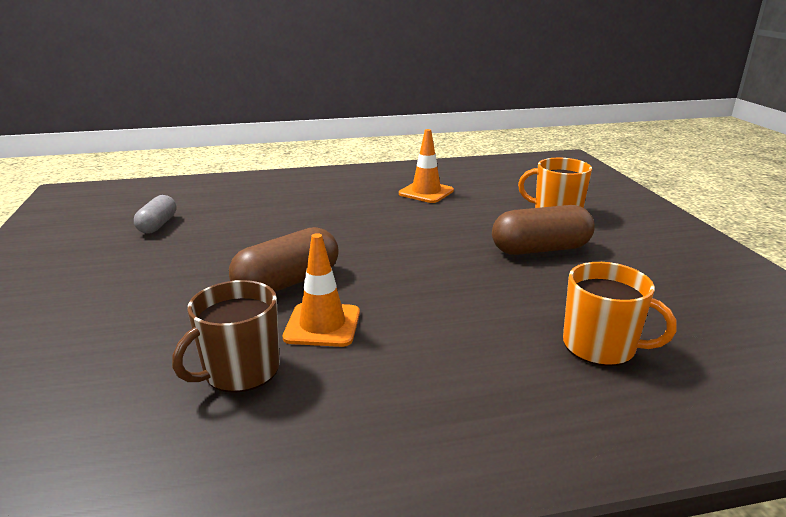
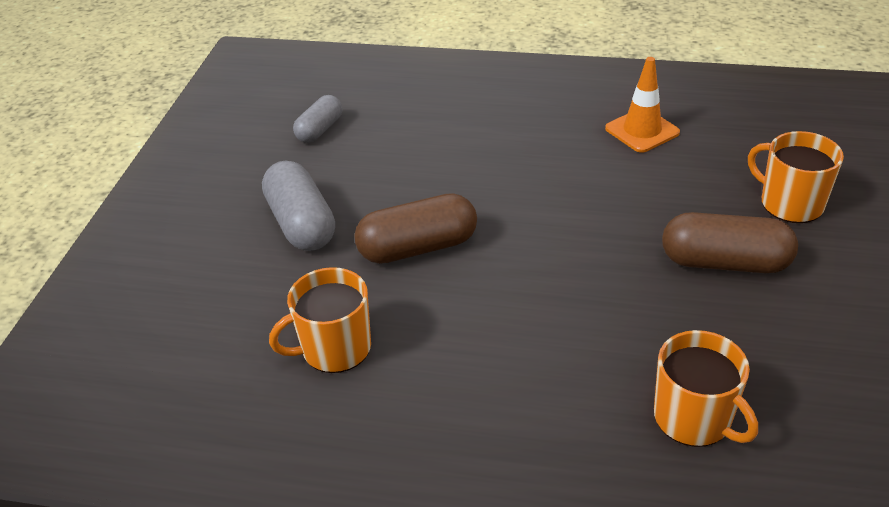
camera: 25 degrees right, 15 degrees up
(164, 286) = (301, 224): none -> grey capsule
(240, 370) = (334, 348): brown mug -> orange mug
(322, 325) = (428, 314): orange traffic cone -> none

